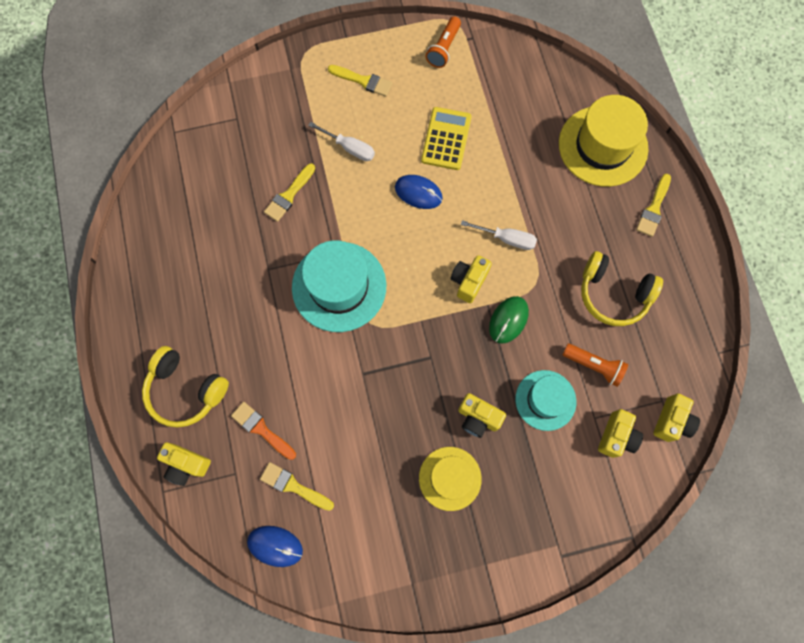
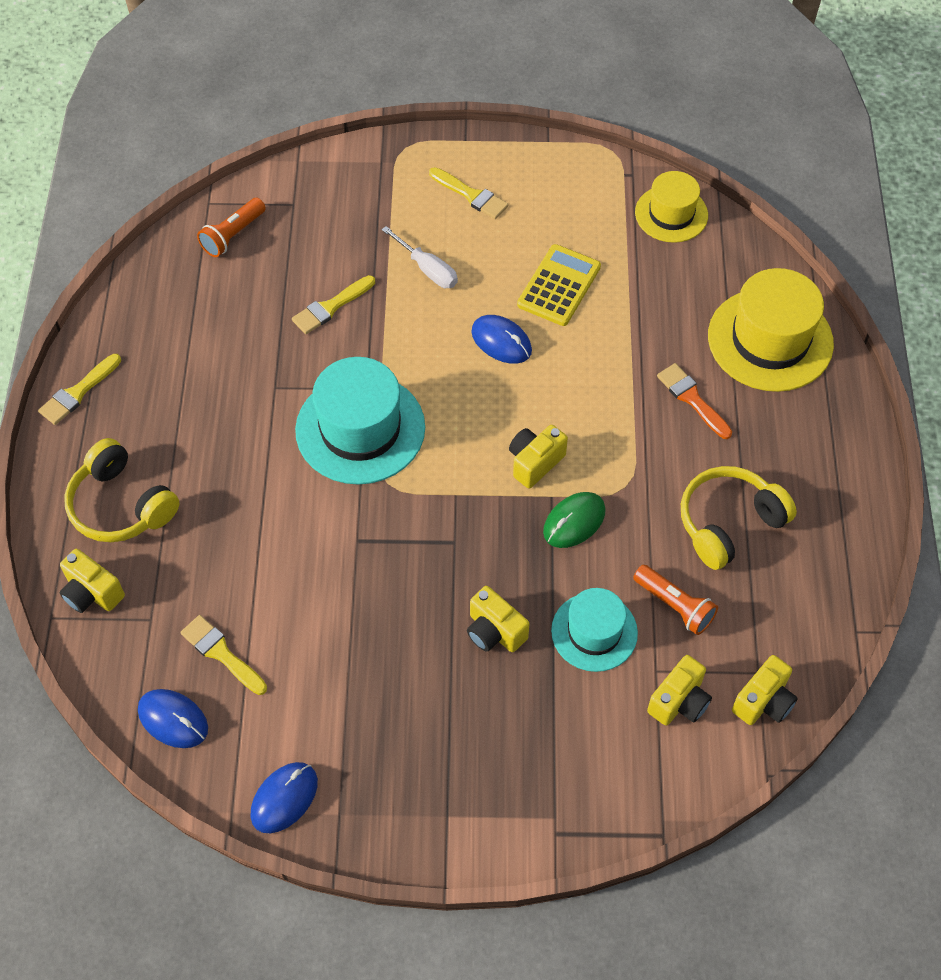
camera: 15 degrees right, 15 degrees down
(262, 429) = (203, 575): orange brush -> orange brush (692, 399)
(371, 583) = (284, 798): none -> blue mouse
(444, 48) = (590, 179): orange flashlight -> orange flashlight (233, 235)
(450, 478) = (432, 696): yellow hat -> yellow hat (671, 214)
(506, 239) = (602, 422): white screwdriver -> none
(613, 294) = (729, 523): yellow headphones -> yellow headphones turned 105 degrees clockwise
(653, 208) = (818, 431): yellow brush -> yellow brush (78, 392)

